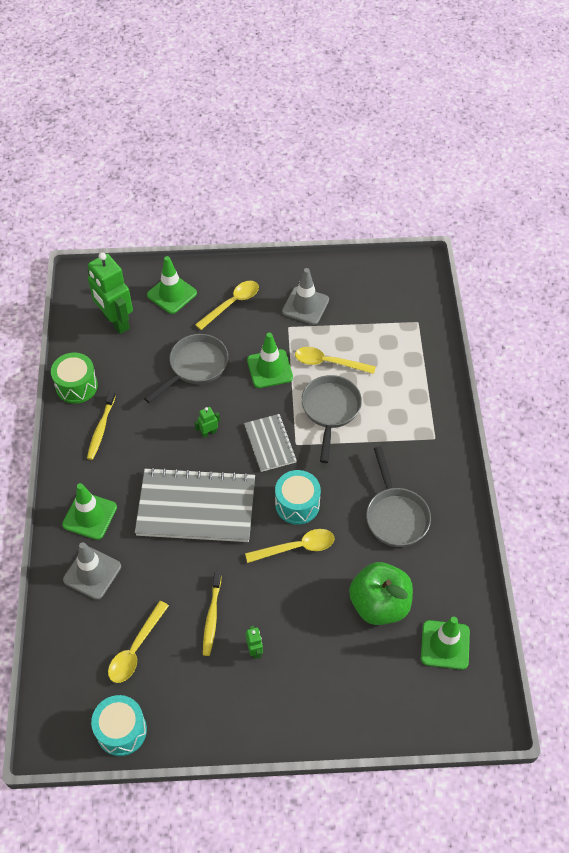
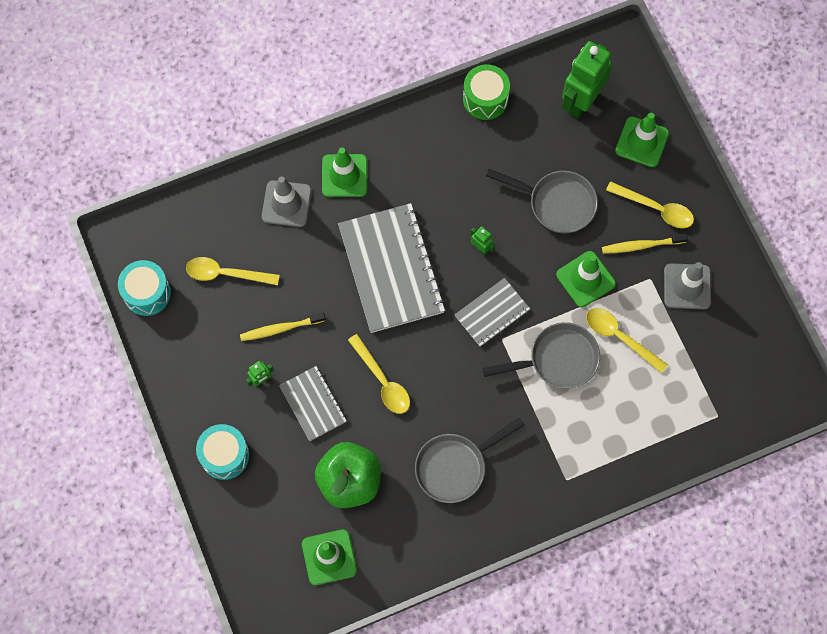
camera: 70 degrees right, 15 degrees up
(101, 429) = (444, 144): yellow toothbrush -> yellow toothbrush (641, 245)
(295, 612) = (313, 404): none -> grey notebook
(297, 504) = (431, 365): turquoise drum -> turquoise drum (225, 455)
(328, 362) = (619, 337): yellow spoon -> yellow spoon turned 45 degrees counterclockwise

